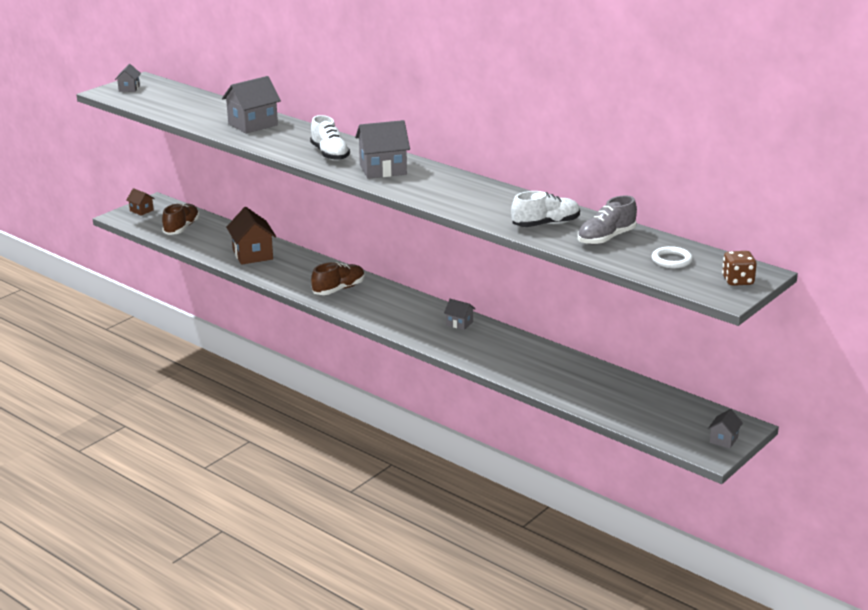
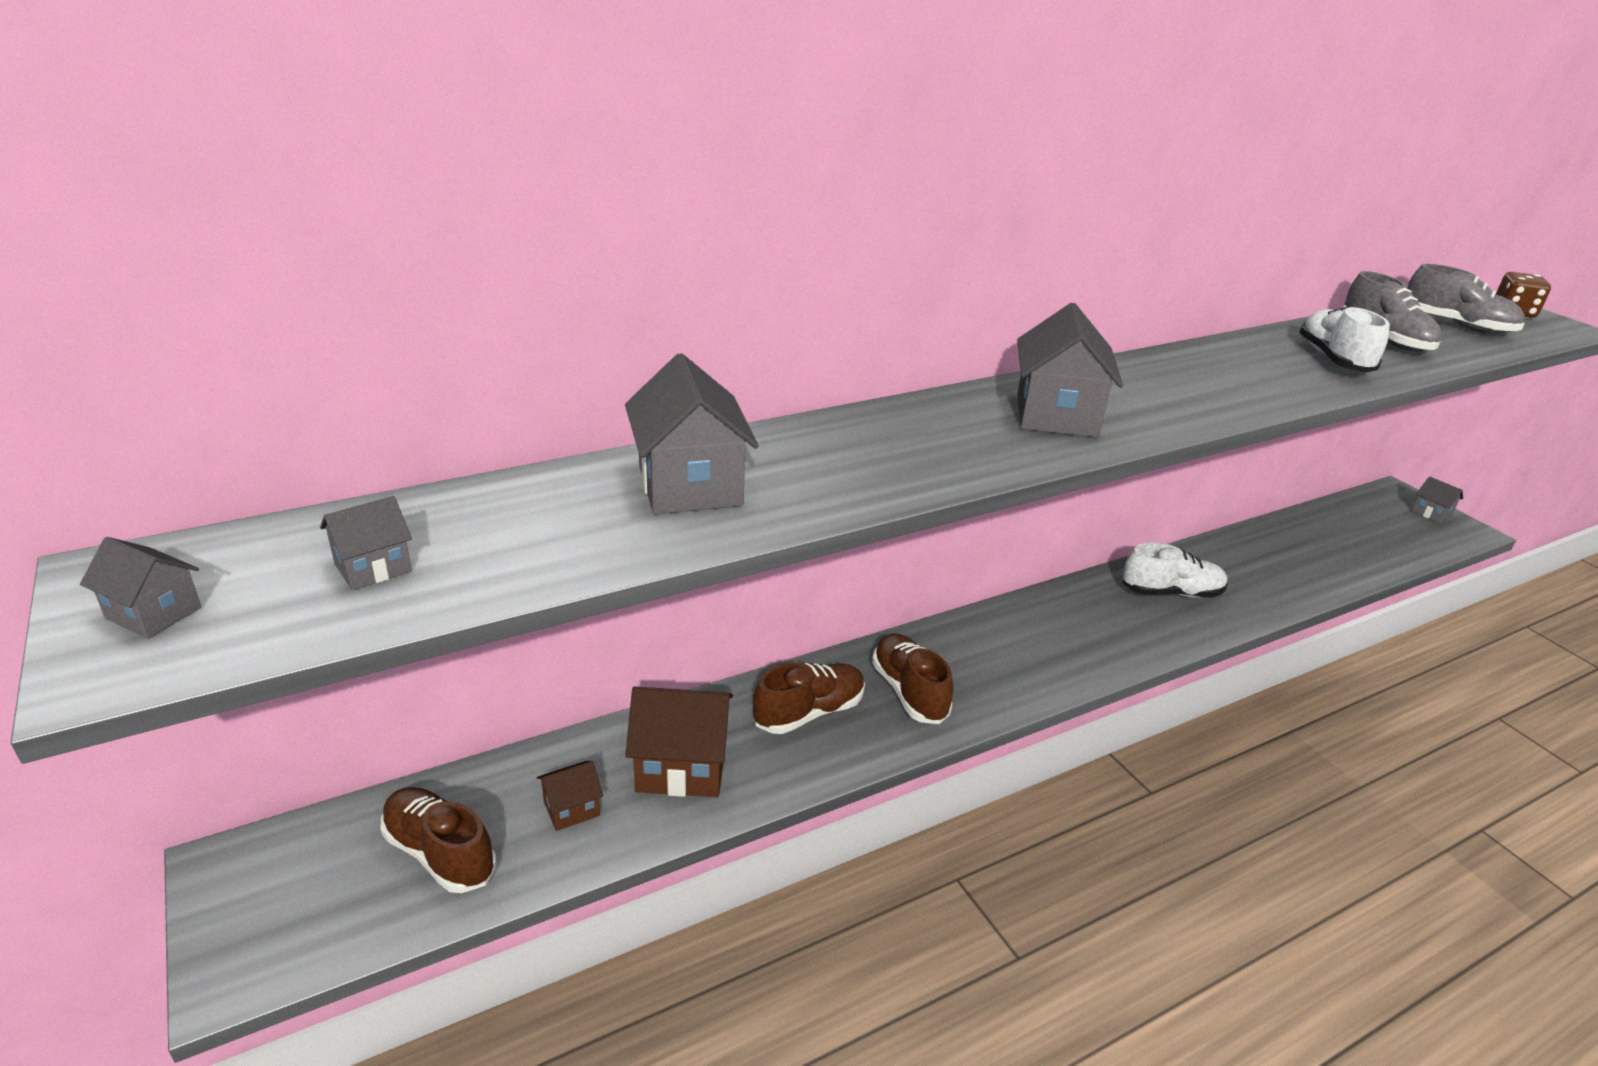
camera: 70 degrees left, 5 degrees up
(141, 210) = (250, 911): brown house -> brown house (572, 809)
(305, 271) = (809, 712): none -> brown shoe
(330, 154) = (945, 443): white shoe -> white shoe (1171, 592)
(459, 323) = (1088, 603): grey house -> grey house (373, 568)
(671, 260) = (1456, 325): white ring -> grey shoe

